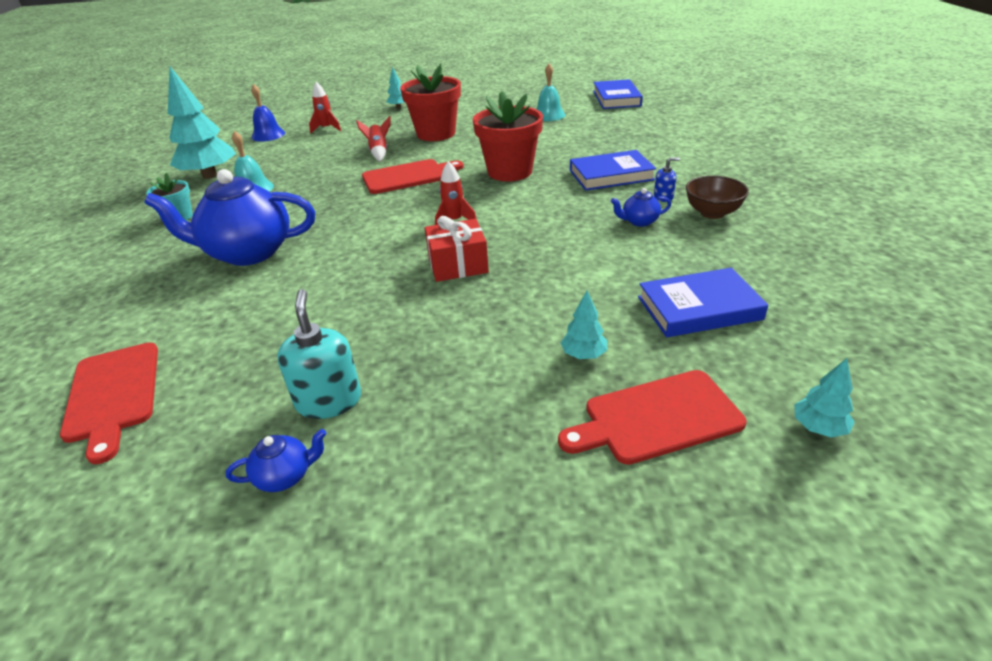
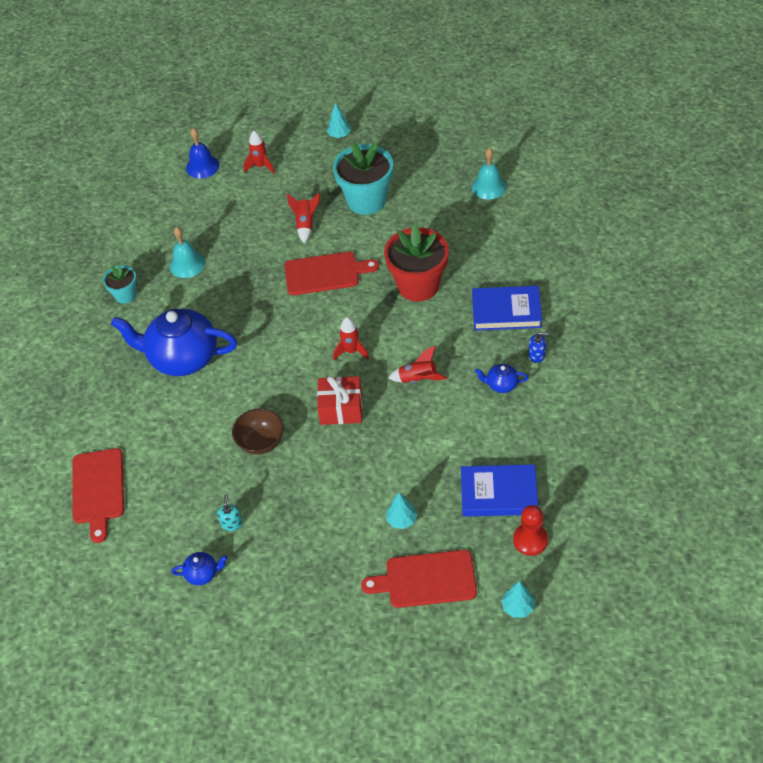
camera: 15 degrees right, 15 degrees up
(210, 175) = (148, 232): turquoise tree -> none
(329, 401) = (231, 523): turquoise soap dispenser -> turquoise soap dispenser, size x0.53
(436, 134) = (366, 200): red flower pot -> turquoise flower pot
(541, 230) = (418, 379): none -> red rocket
(616, 98) = (572, 166): blue book -> none
(712, 213) = (566, 386): brown bowl -> brown bowl (261, 442)
(775, 347) = (530, 540): none -> red pawn

